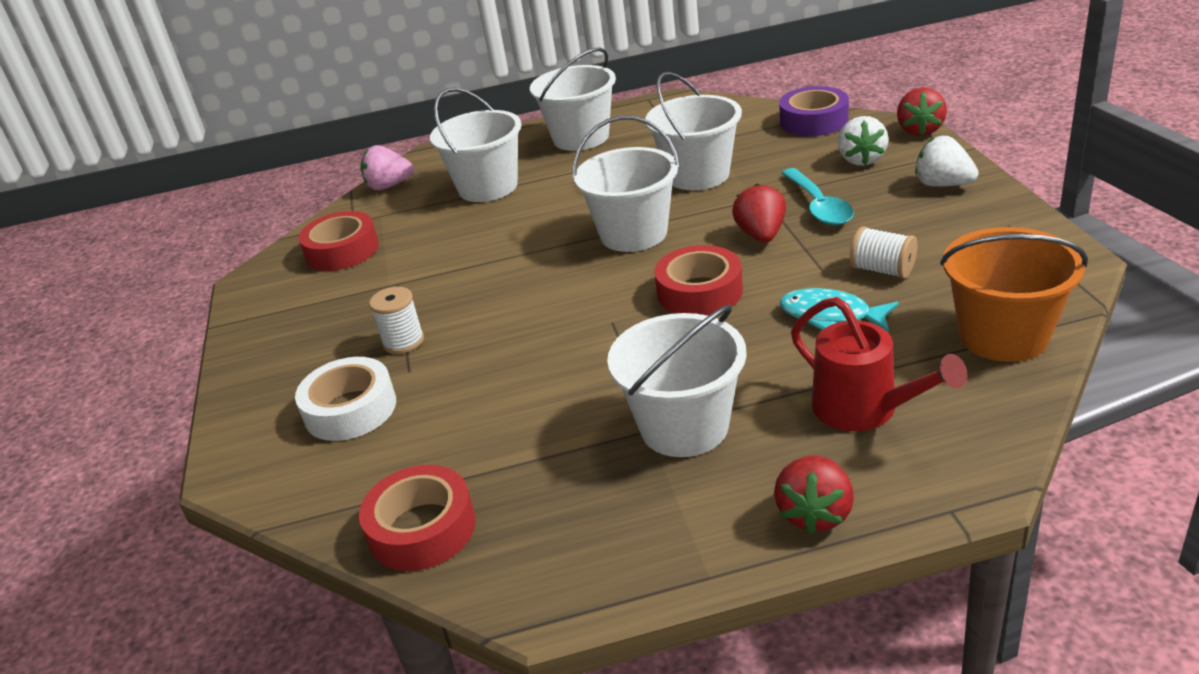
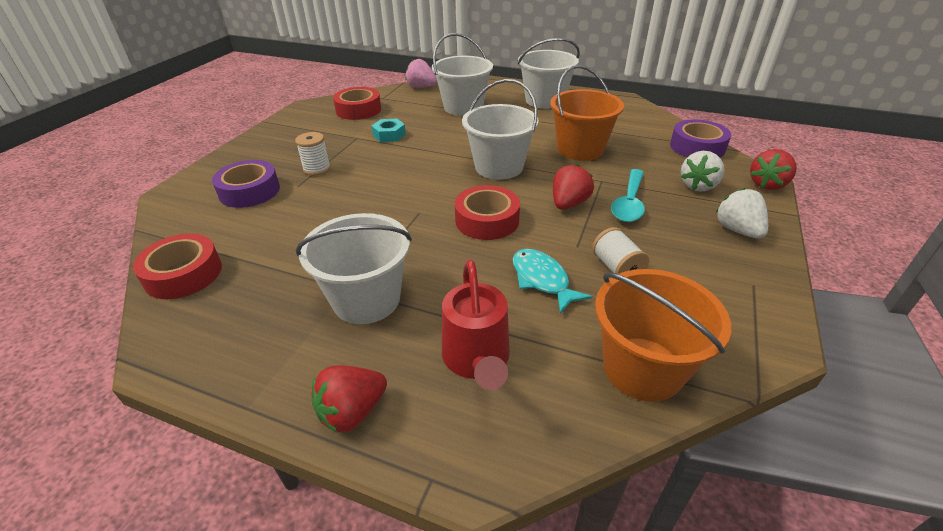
camera: 30 degrees right, 5 degrees up
(350, 409) = (249, 191): white tape -> purple tape
(439, 260) = (389, 135): none -> turquoise nut
(698, 175) = (580, 149): white bucket -> orange bucket

